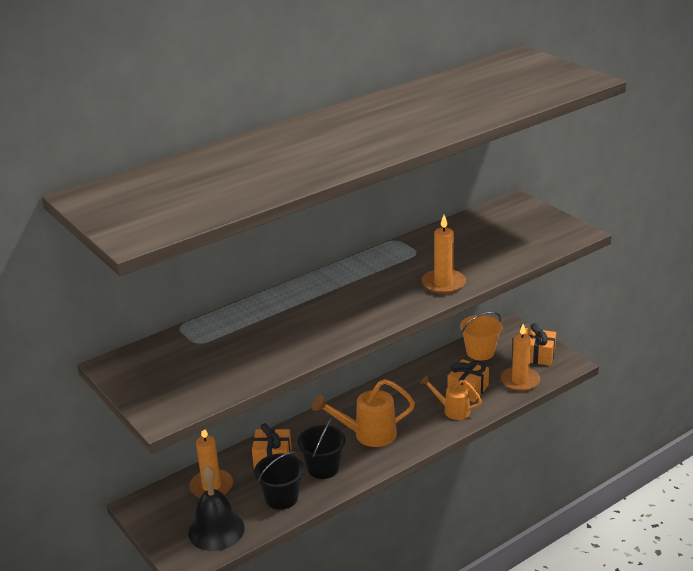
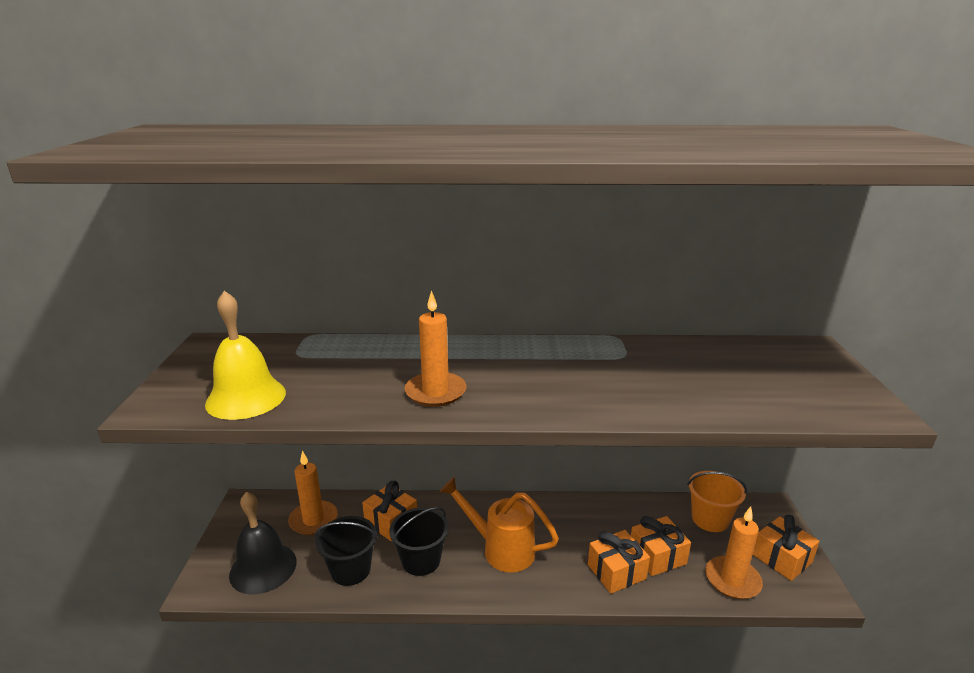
camera: 35 degrees right, 5 degrees down
(216, 382) = (246, 398): none -> yellow bell
(443, 284) = (615, 400): orange candle -> orange candle (435, 392)
(452, 410) = (616, 572): orange watering can -> orange gift

